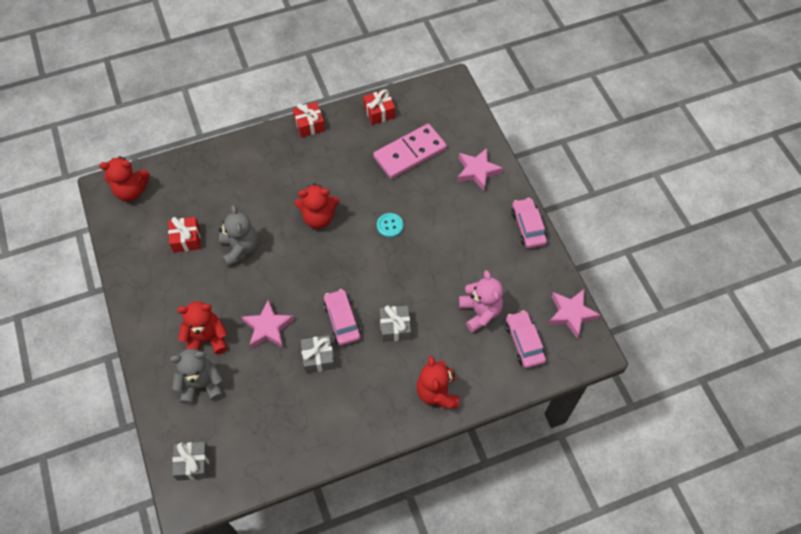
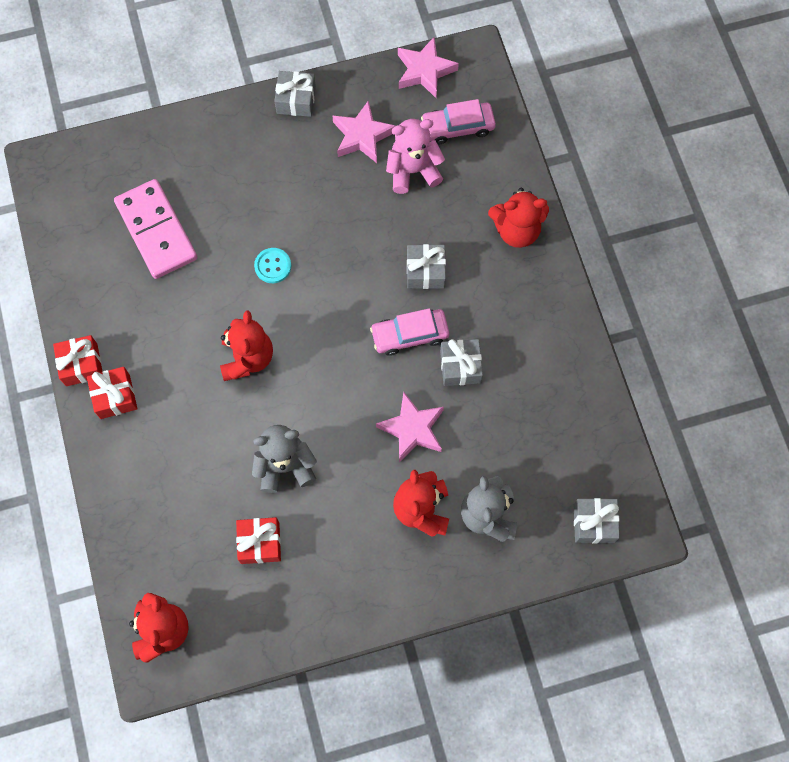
camera: 85 degrees left, 10 degrees up
(379, 112) = (76, 266): red gift -> red gift (115, 396)
(477, 171) = (200, 148): pink star -> pink star (362, 136)
(528, 227) = (296, 100): pink car -> grey gift

